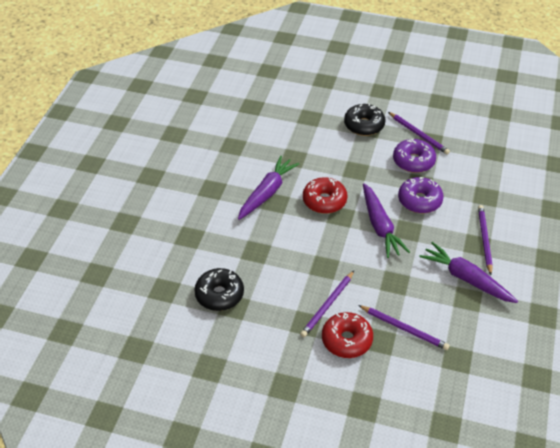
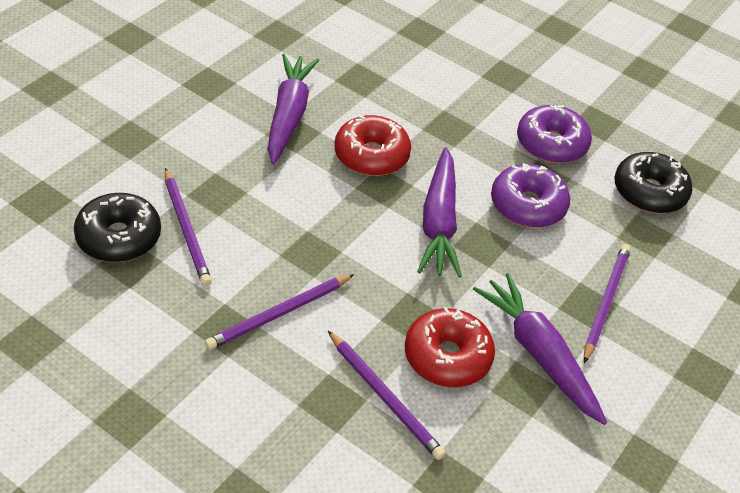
camera: 15 degrees right, 0 degrees up
(267, 192) = (289, 115): purple carrot -> purple carrot turned 45 degrees counterclockwise
(346, 340) = (276, 380): red donut -> red donut (447, 357)
(364, 125) = (500, 68): black donut -> black donut (649, 192)
(418, 134) = (582, 108): purple pencil -> purple pencil (186, 229)

